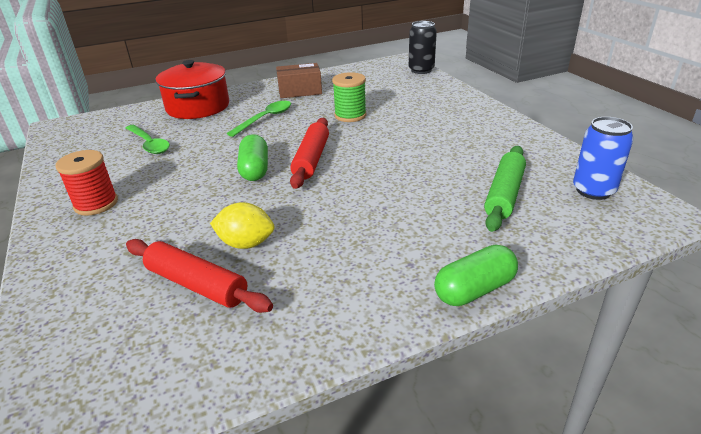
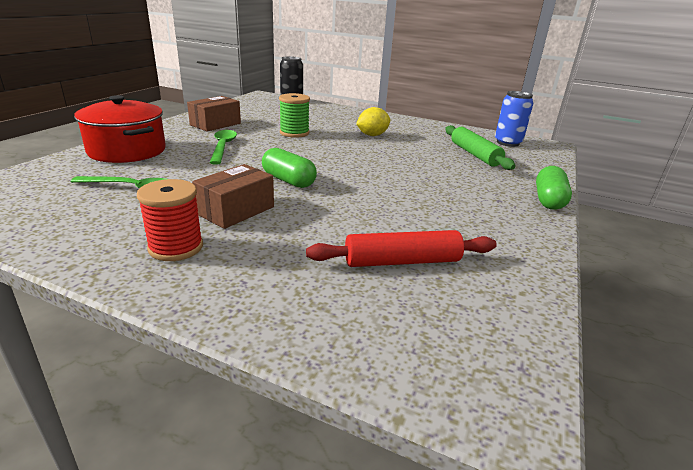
camera: 45 degrees left, 5 degrees down
(174, 186) = (236, 210): none -> brown box
(246, 243) = (383, 225): yellow lemon -> yellow lemon (372, 135)
(311, 159) = (321, 164): red rolling pin -> none

